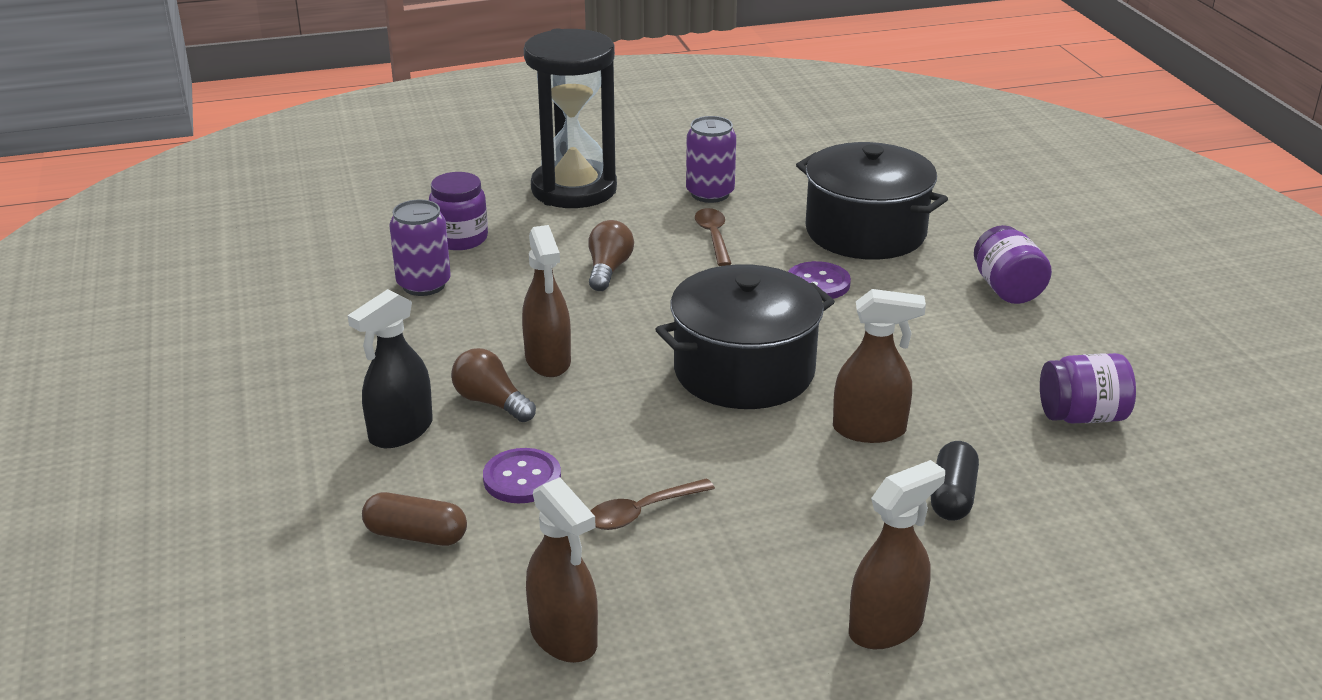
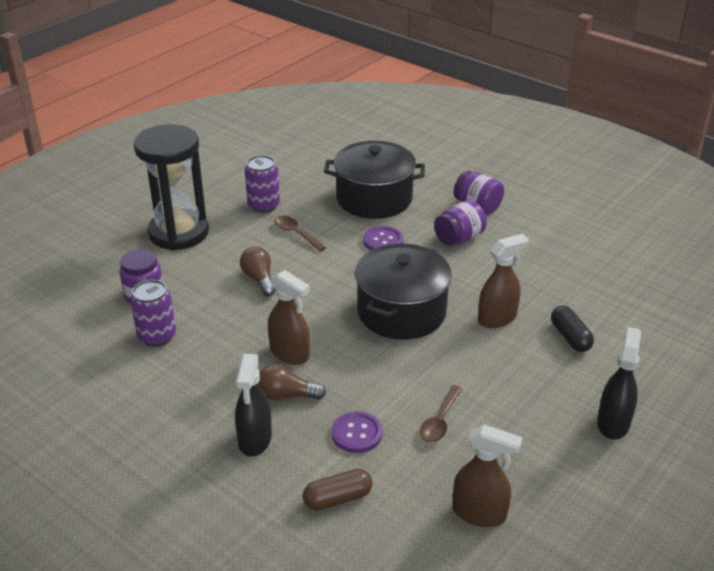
camera: 35 degrees left, 5 degrees up
(886, 627) = (613, 423): brown spray bottle -> black spray bottle
(1082, 416) = (580, 266): purple jar -> purple jar (459, 238)

